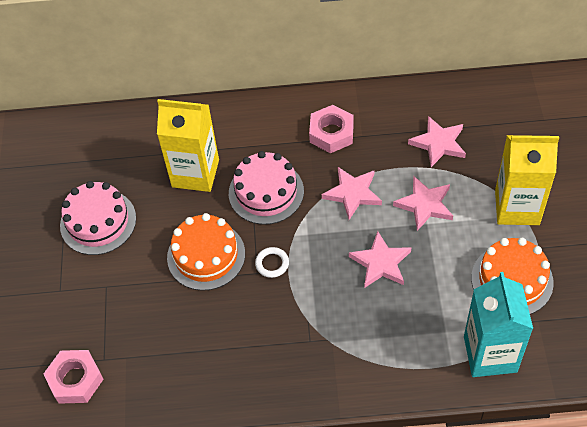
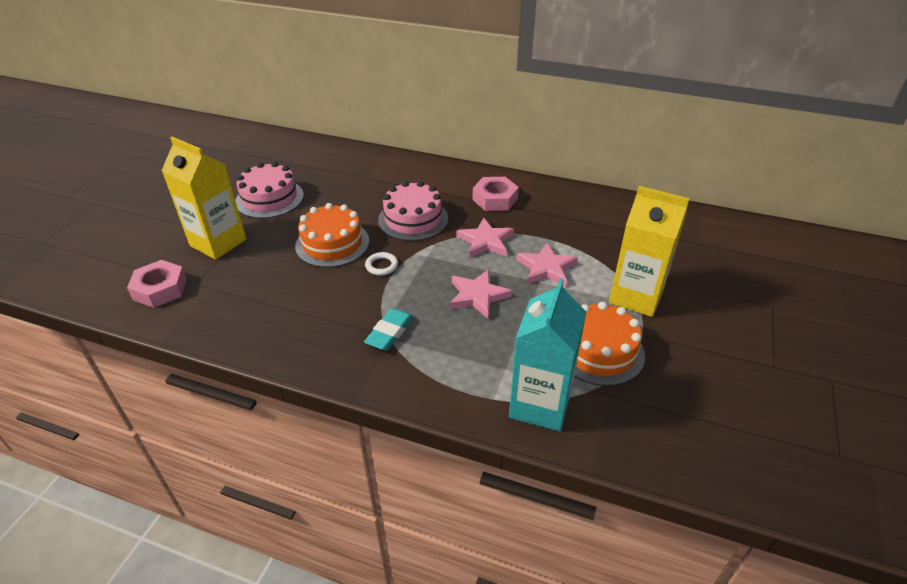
camera: 20 degrees right, 15 degrees down
(195, 173) = (366, 192): yellow carton -> yellow carton (218, 243)
(326, 336) = (389, 332): none -> turquoise eraser
(438, 143) = (585, 231): pink star -> none

